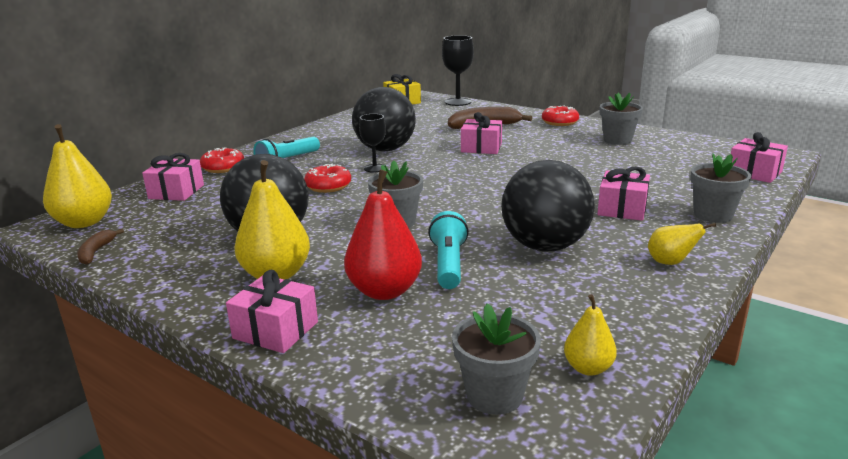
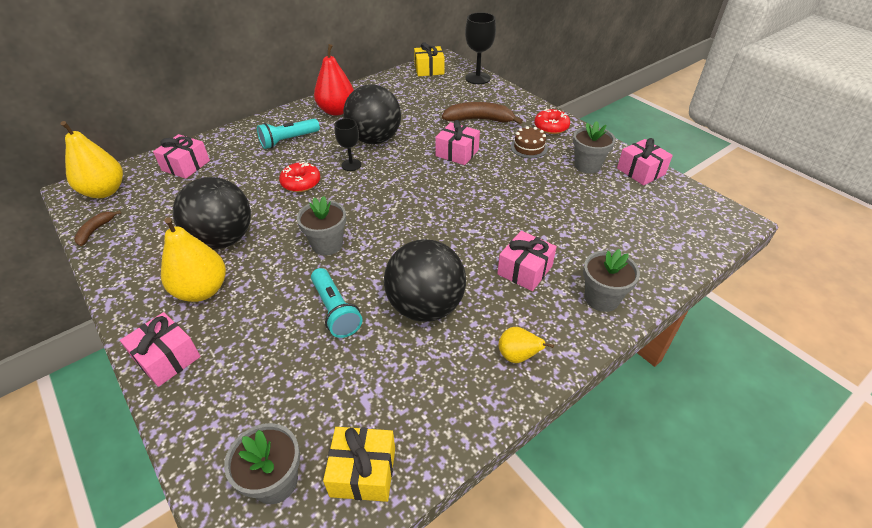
camera: 15 degrees right, 20 degrees up
(223, 168) = (235, 140): red donut -> none
(384, 291) = (268, 332): red pear -> red pear (337, 111)
(449, 264) = (335, 310): turquoise flashlight -> turquoise flashlight turned 135 degrees clockwise
(550, 136) = (529, 147): none -> brown cake
(588, 368) = (363, 471): yellow pear -> yellow gift
(754, 172) = (686, 243): pink gift -> pink gift (640, 171)

